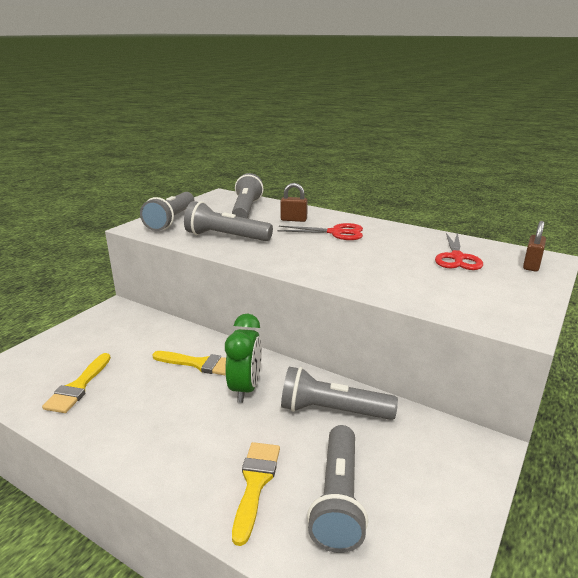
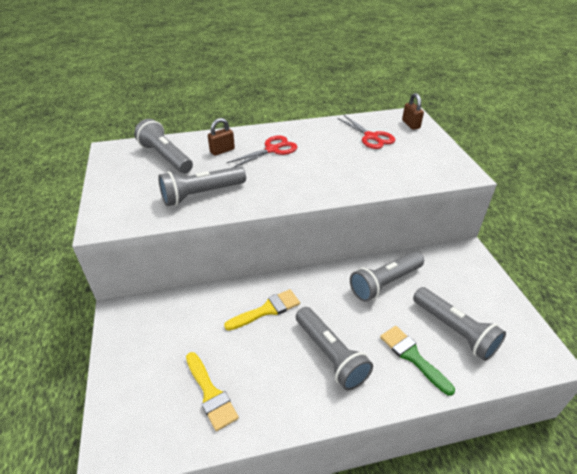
camera: 45 degrees left, 15 degrees up
(171, 220) = (120, 201): grey flashlight -> grey flashlight (330, 355)
(245, 388) = (321, 305): green clock -> none
(255, 483) = (412, 356): yellow brush -> green brush

